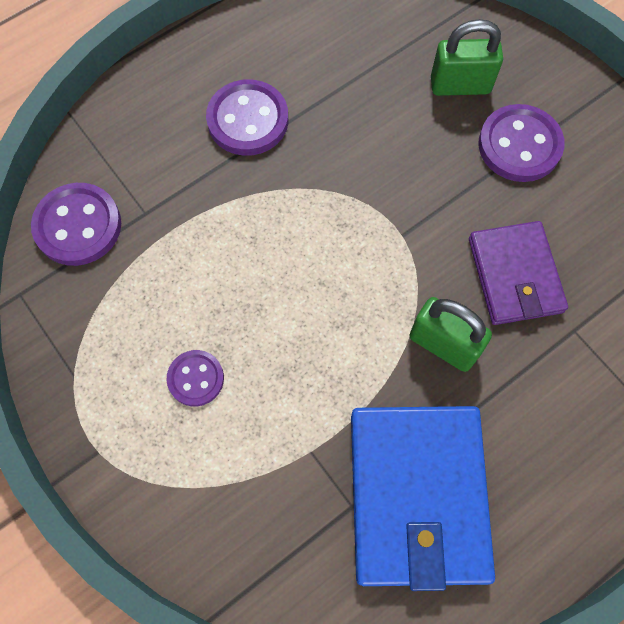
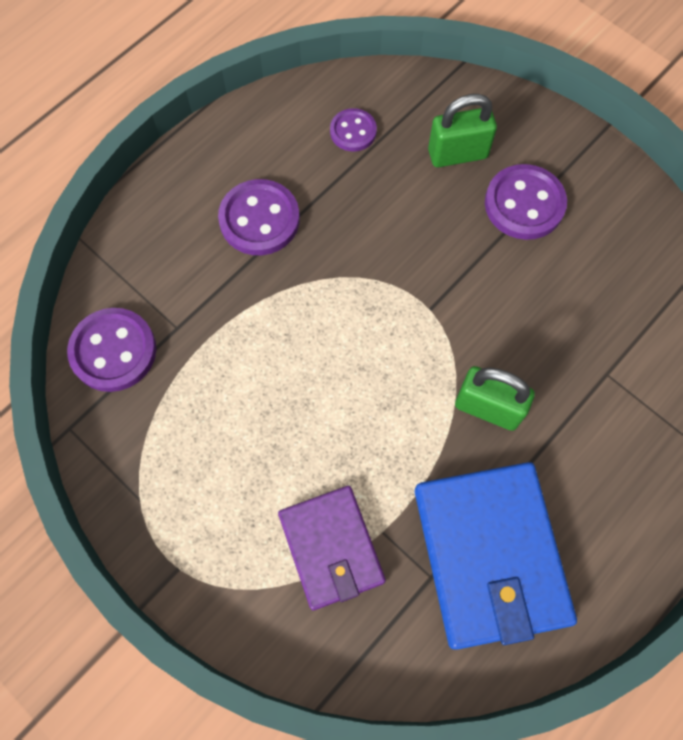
camera: 10 degrees left, 0 degrees up
(196, 379) = (259, 481): purple button -> purple button (353, 131)
(515, 275) = (542, 330): purple wallet -> purple wallet (331, 548)

